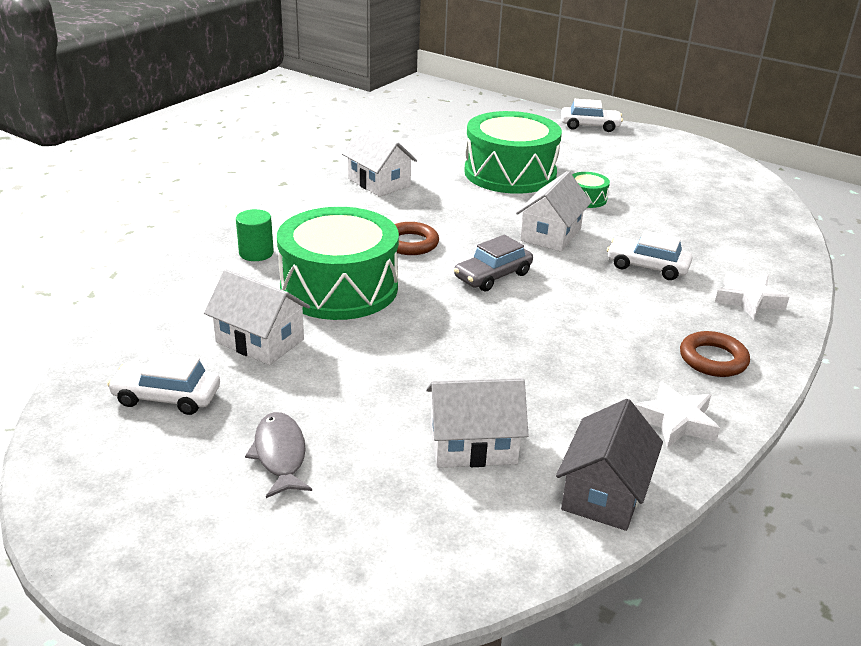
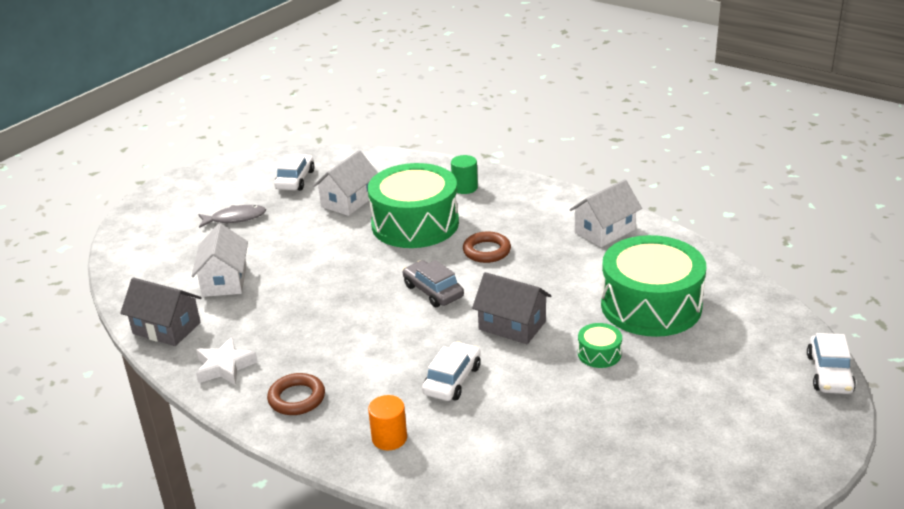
camera: 95 degrees right, 0 degrees up
(550, 234) = (512, 325): white house -> grey house
(748, 300) = (389, 438): white star -> orange cylinder

